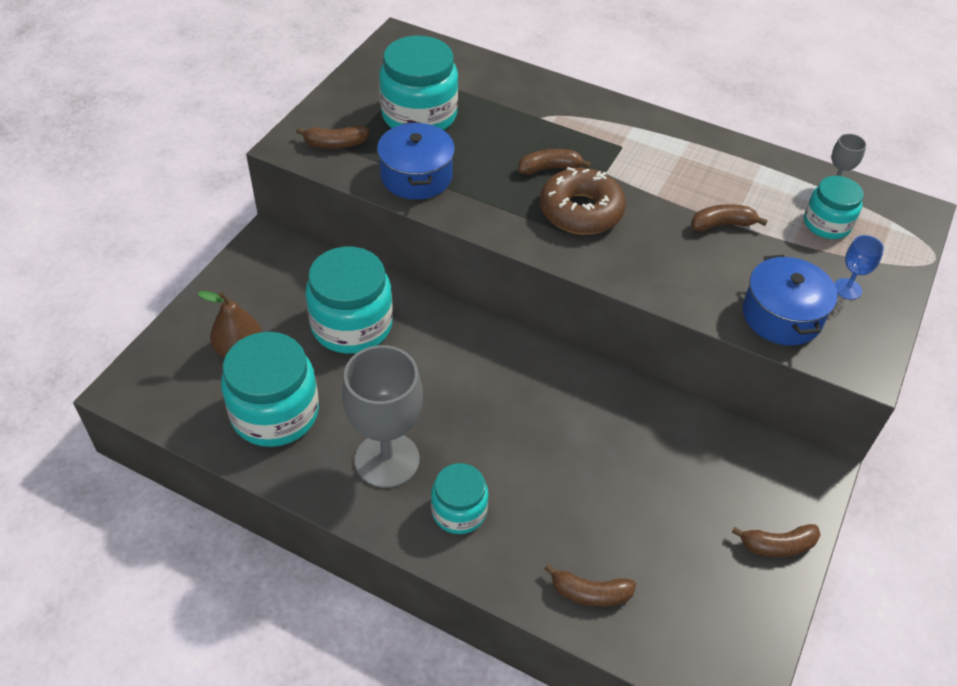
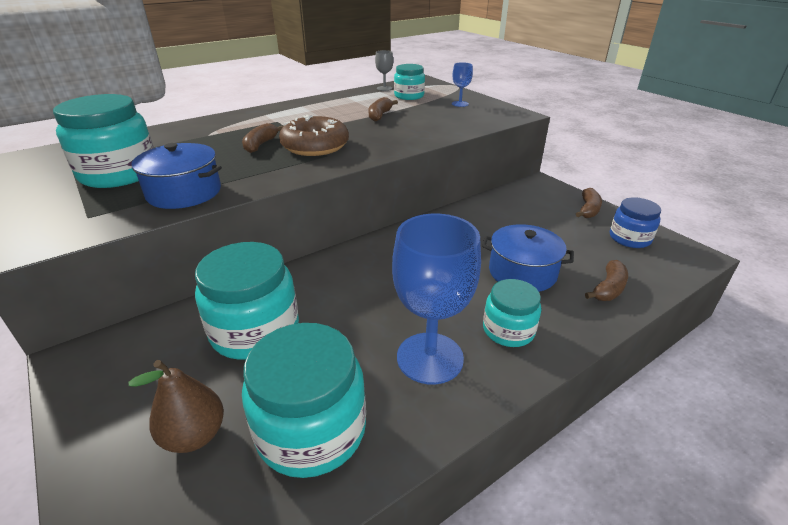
camera: 60 degrees left, 15 degrees down
(336, 144) = (75, 219): brown banana -> none
(387, 460) = (430, 358): grey goblet -> blue goblet
(730, 606) = (629, 238): none -> blue jar
(781, 316) = (465, 121): blue pot -> blue pot (522, 272)

